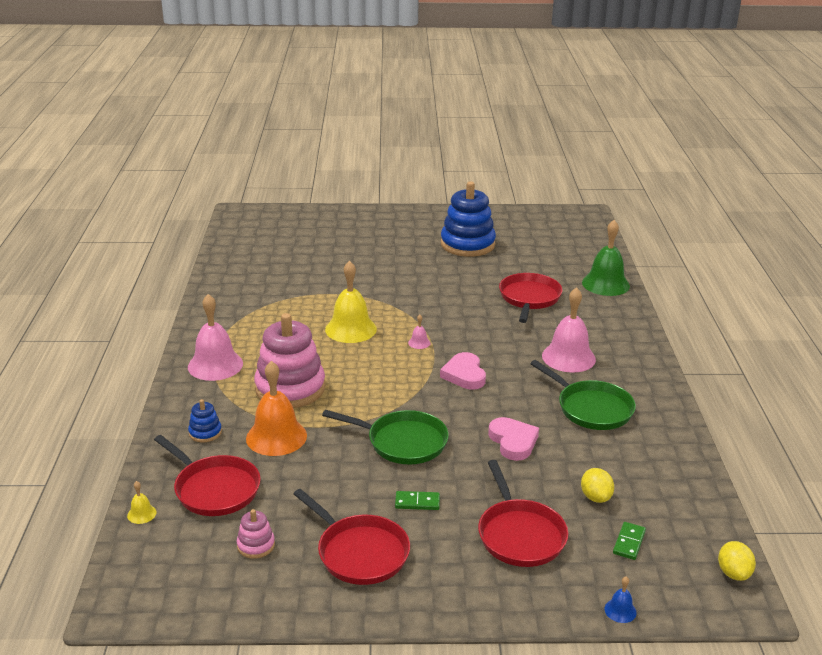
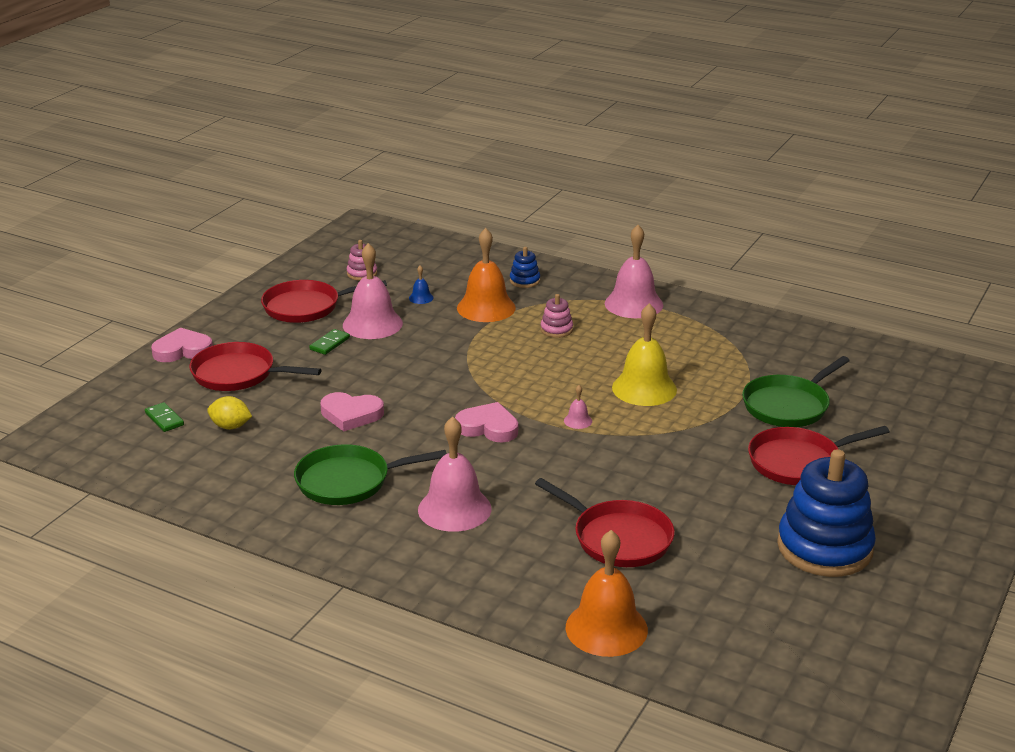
camera: 120 degrees right, 0 degrees up
(141, 514) = (445, 243): yellow bell -> none
(214, 489) = (444, 271): red pan -> red pan (799, 462)
(290, 388) = (556, 330): pink stacking toy -> pink stacking toy, size x0.44
(359, 492) = (372, 324): none -> pink bell
(402, 442) = (414, 360): green pan -> green pan (788, 405)
(517, 599) = (182, 350): none -> pink heart
(605, 284) = (606, 628): green bell -> orange bell
(620, 610) = (115, 385): blue bell -> blue bell (421, 298)
(733, 573) = (69, 452): yellow lemon -> none

